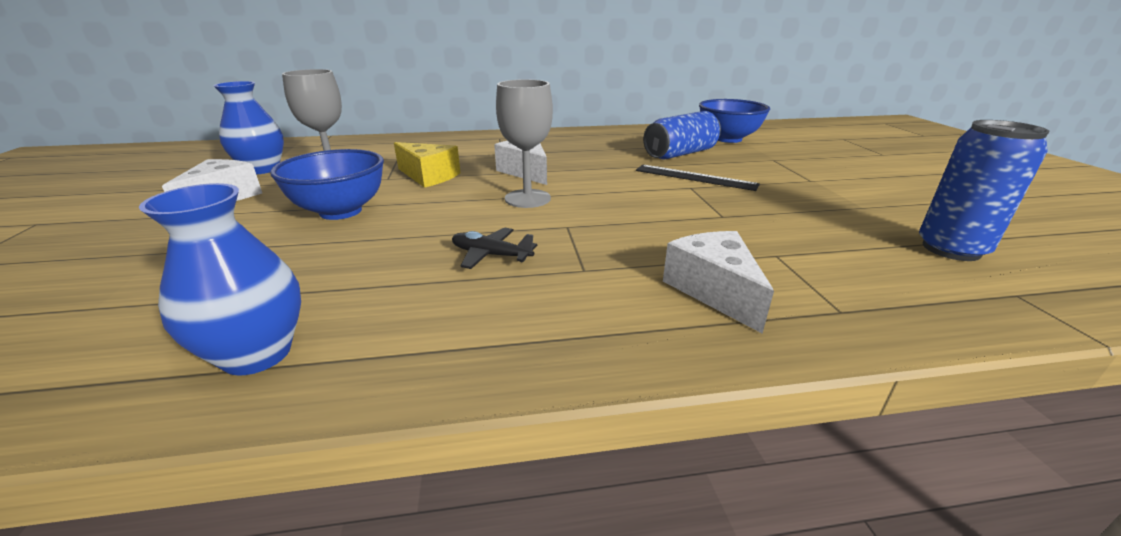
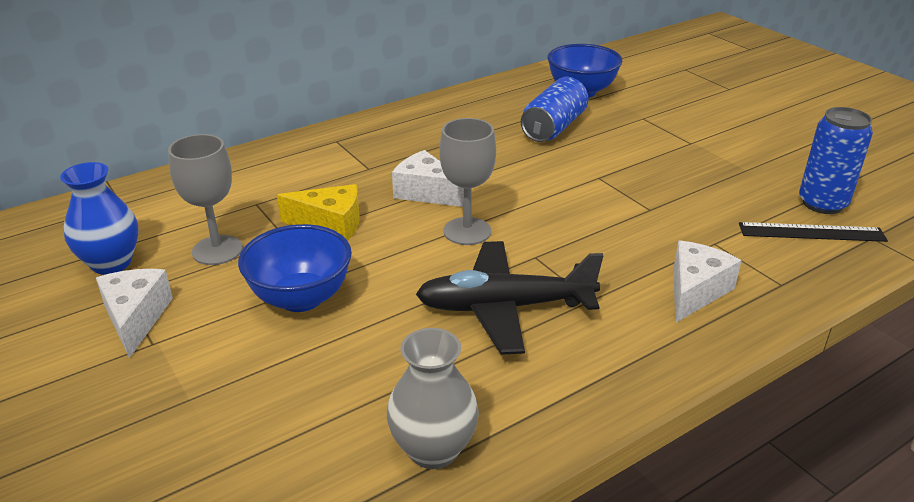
camera: 25 degrees left, 5 degrees up
(257, 354) = (433, 449): blue vase -> grey vase
(491, 255) = (504, 307): black plane -> black plane, size x2.16
(695, 177) = (593, 162): black ruler -> black ruler (811, 232)
(714, 290) = (695, 291): white cheese -> white cheese turned 75 degrees clockwise

